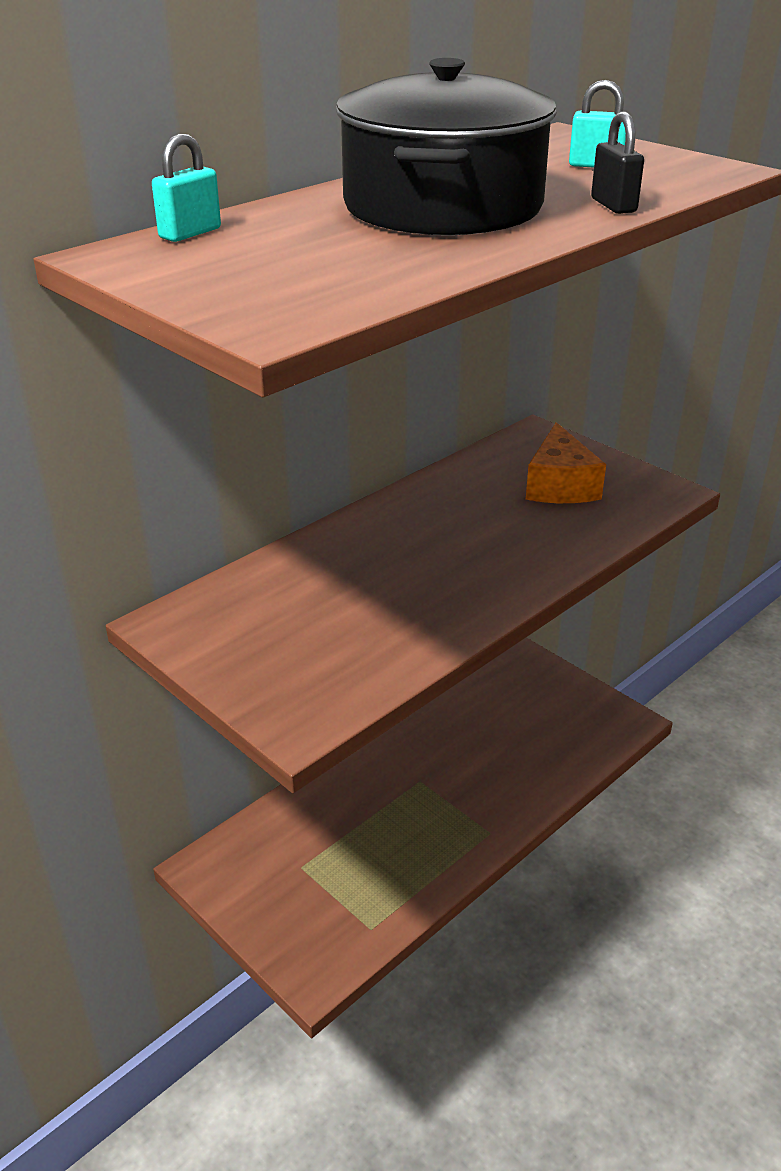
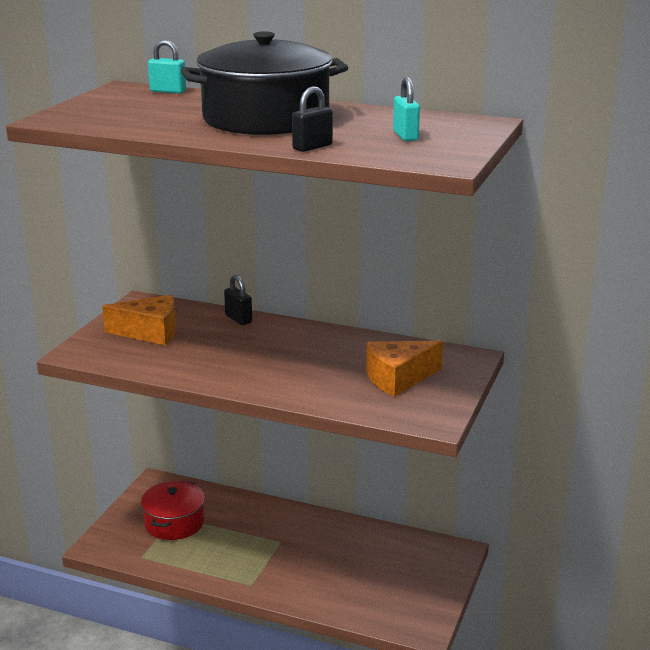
camera: 65 degrees right, 10 degrees down
(285, 635) = (150, 332): none -> orange cheese
(308, 552) = (238, 319): none -> black padlock
(314, 872) = (174, 522): none -> red pot

